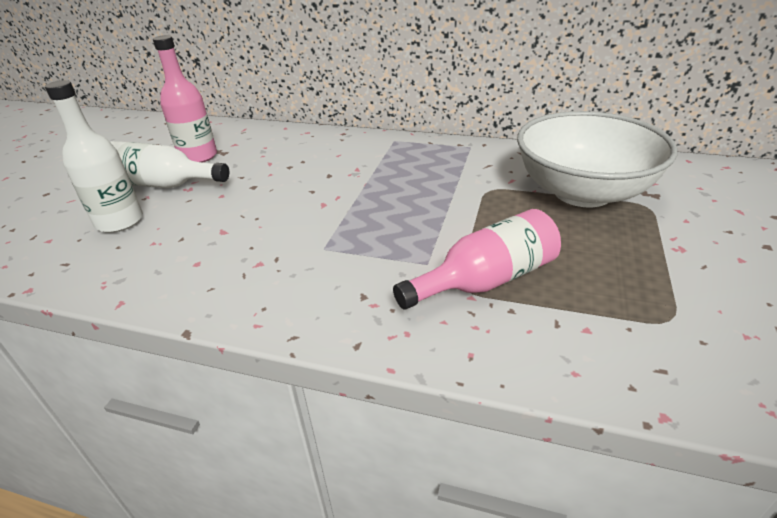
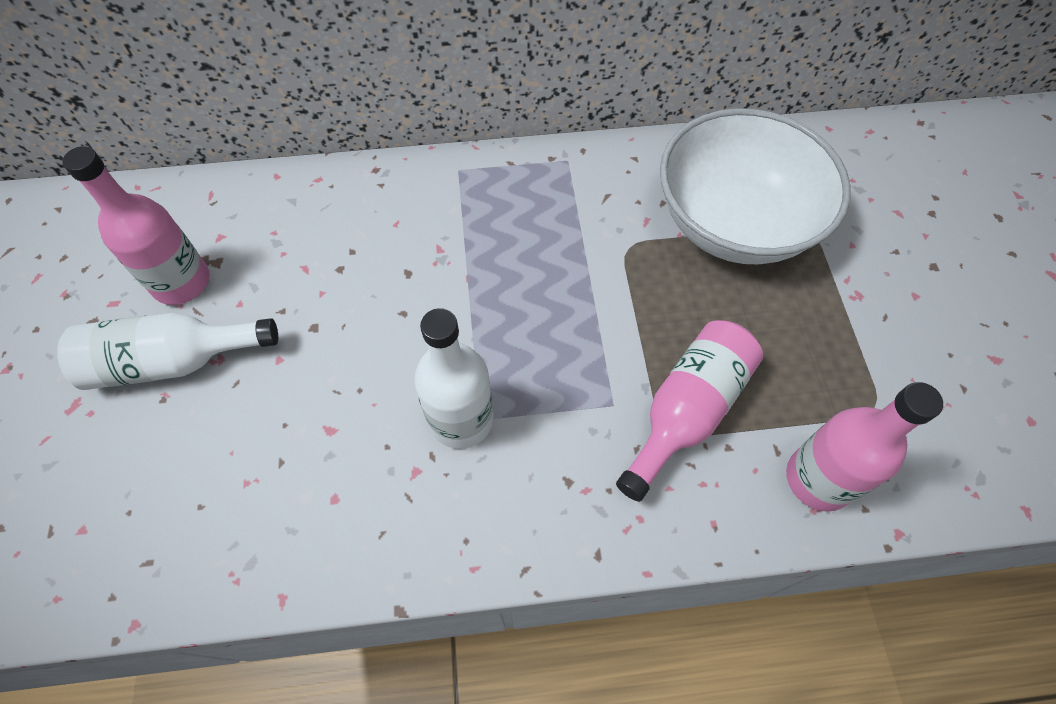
camera: 25 degrees left, 25 degrees up
(120, 221) = (164, 459): white bottle -> white bottle (461, 419)
(589, 352) = (818, 479): none -> pink bottle

